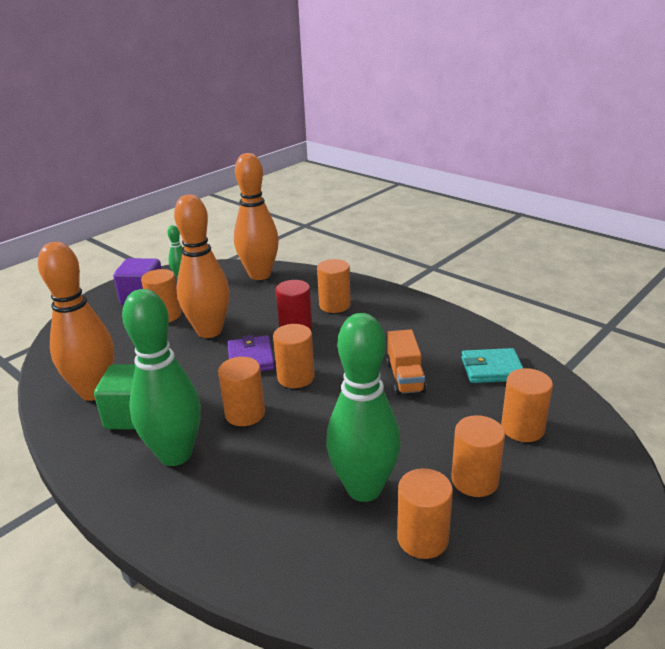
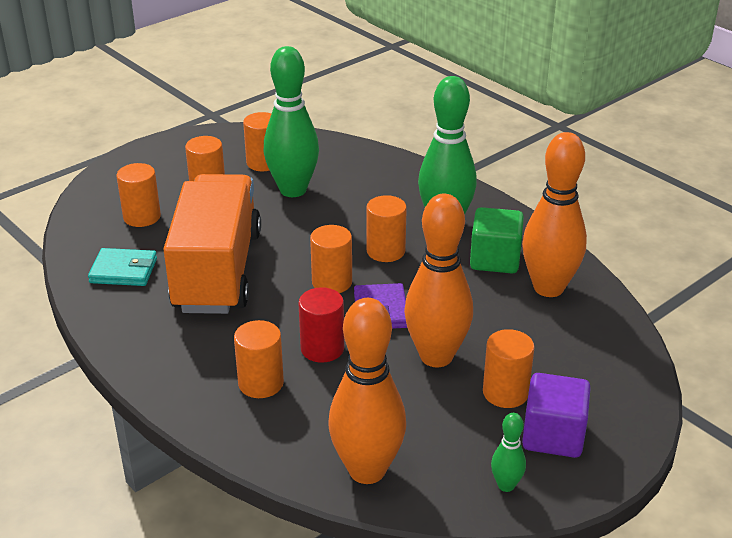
camera: 175 degrees left, 5 degrees up
(405, 377) = (218, 271): orange truck -> orange truck, size x2.31

